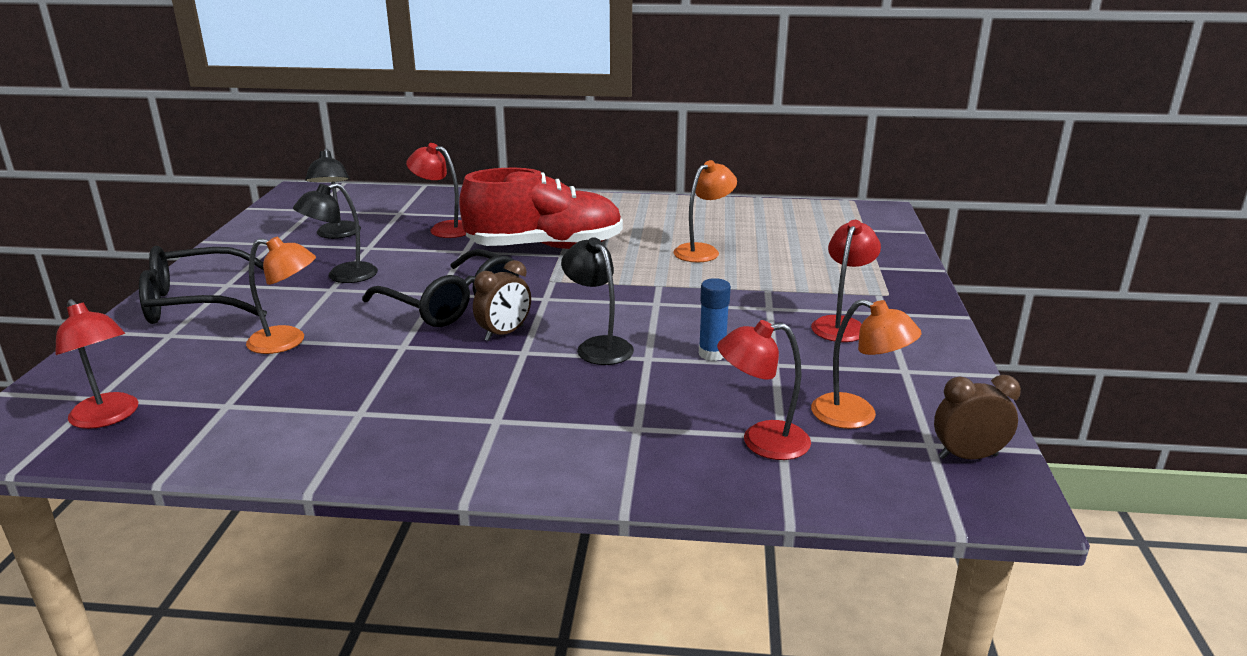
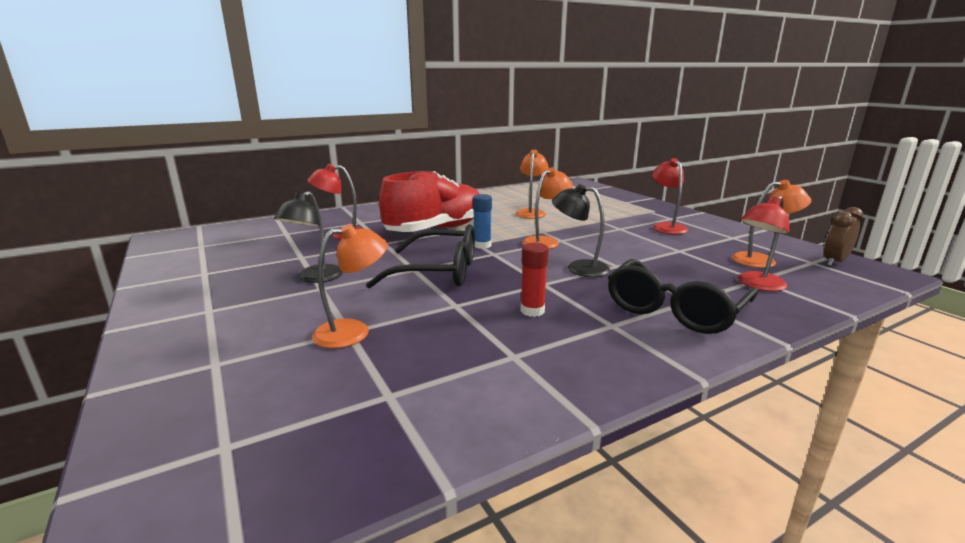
camera: 35 degrees left, 5 degrees down
(109, 417) = (276, 458): red lamp -> none
(195, 302) = (198, 332): black glasses -> black glasses (675, 310)
(338, 234) = (257, 255): black lamp -> none
(455, 377) = (532, 311): none -> red glue stick
(504, 333) = (509, 278): brown clock -> none
(632, 299) = (545, 241): none -> orange lamp
(712, 354) = (642, 254): blue glue stick -> blue glue stick (482, 245)

